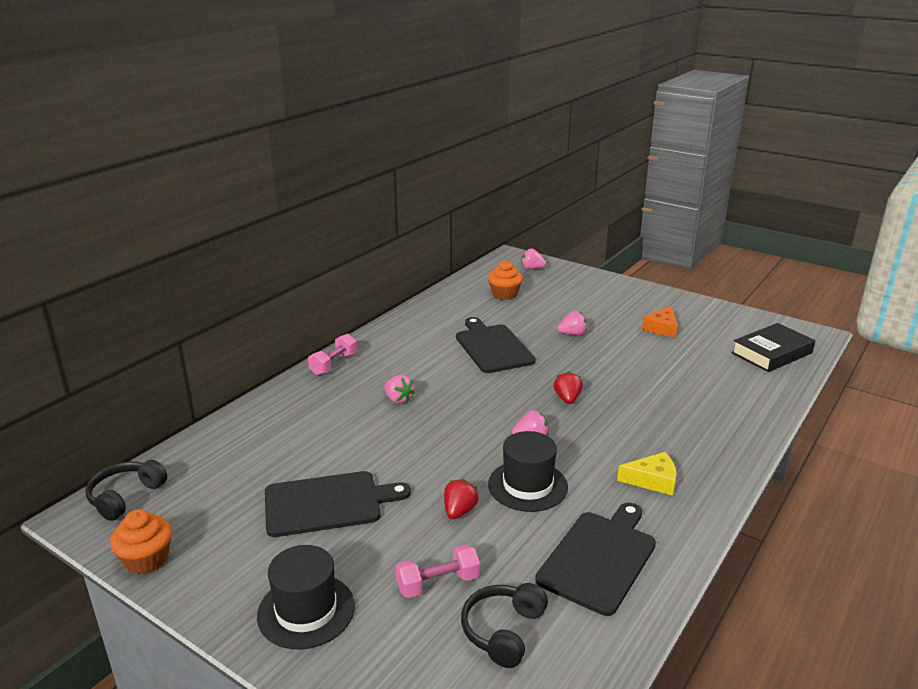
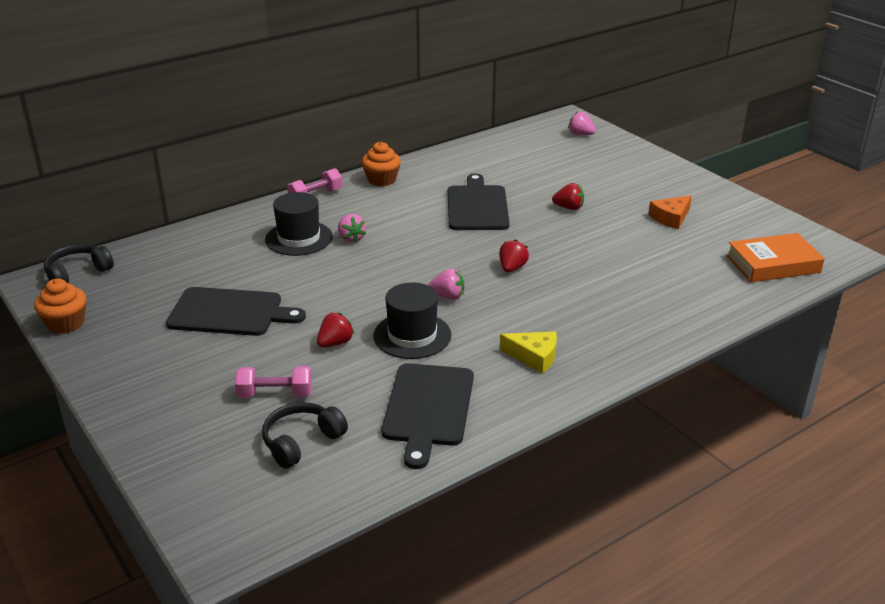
camera: 20 degrees right, 5 degrees up
(306, 610) = (159, 388): black hat -> black hat (299, 238)
(504, 294) = (530, 156): orange cupcake -> orange cupcake (381, 180)
(572, 334) = (569, 208): pink strawberry -> red strawberry
(599, 558) = (428, 408): black cutting board -> black cutting board turned 135 degrees clockwise
(771, 353) = (773, 264): black book -> orange book

